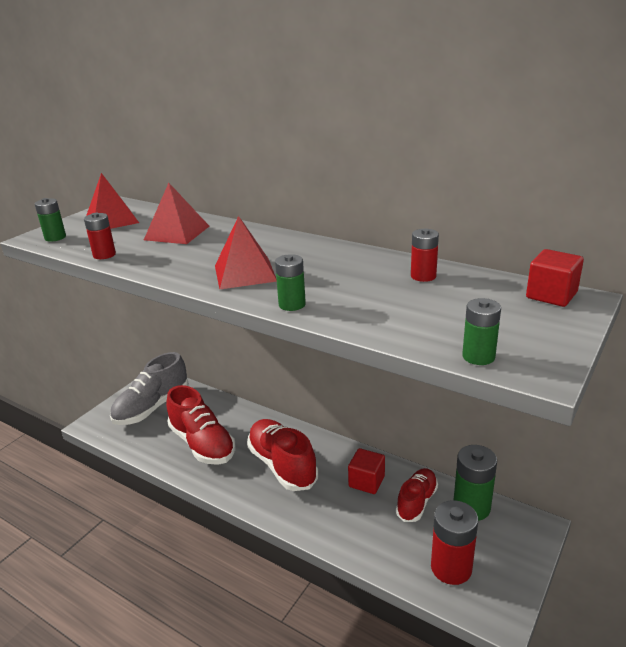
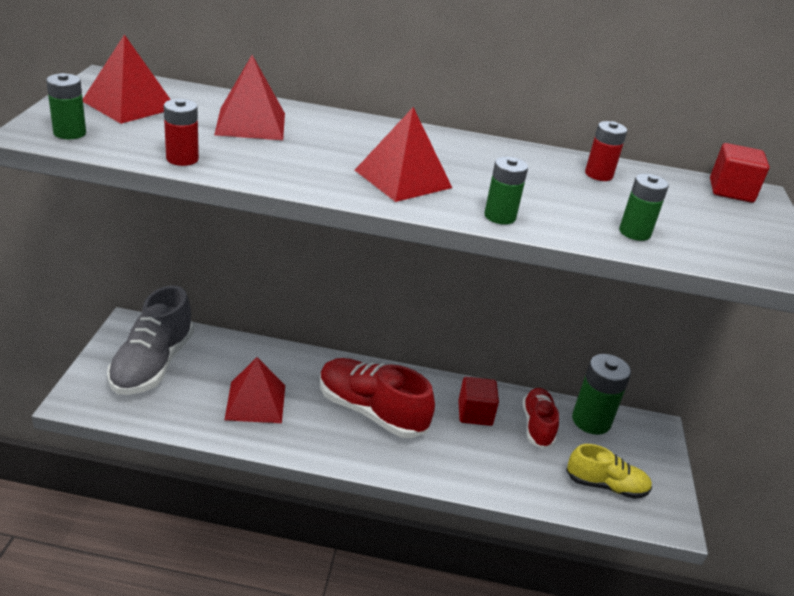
camera: 30 degrees left, 5 degrees up
(202, 444) = (255, 402): red shoe -> red pyramid
(451, 568) = (606, 485): red battery -> yellow shoe
(478, 356) = (731, 261): green battery -> green battery (634, 232)

